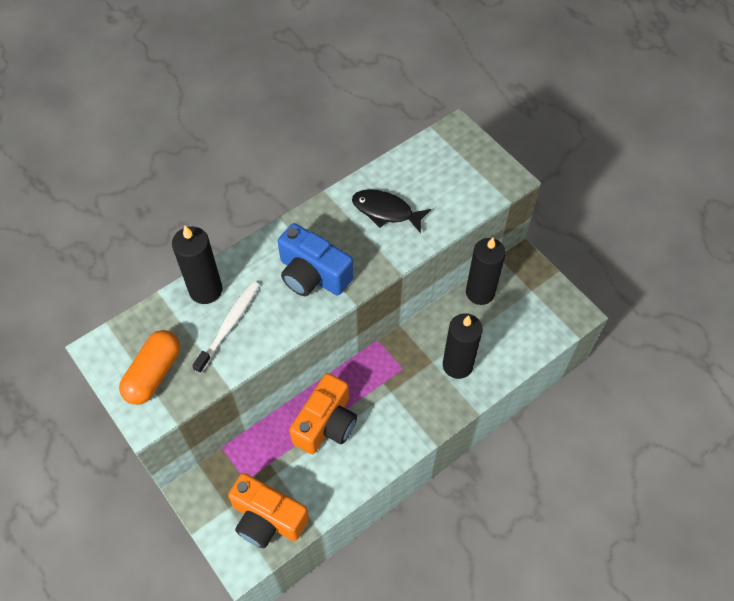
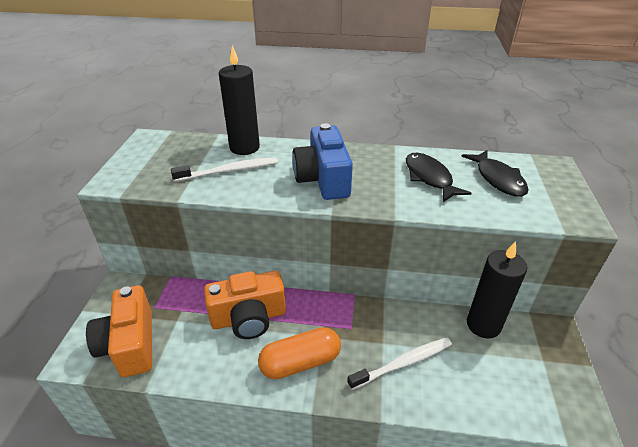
camera: 45 degrees right, 20 degrees down
(153, 374) = (152, 165): orange capsule -> orange capsule (300, 362)
(432, 176) = (498, 179): none -> black fish
(457, 365) = (403, 363): black candle -> white toothbrush

